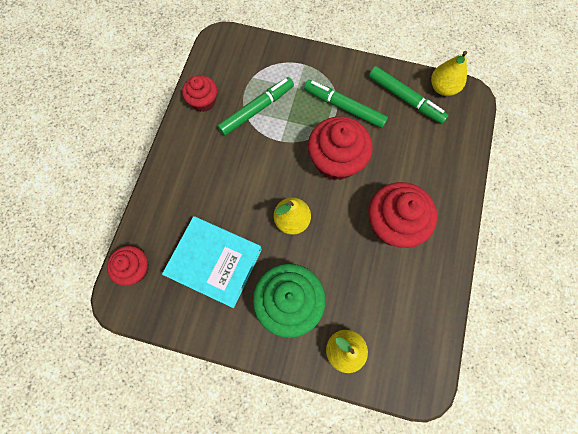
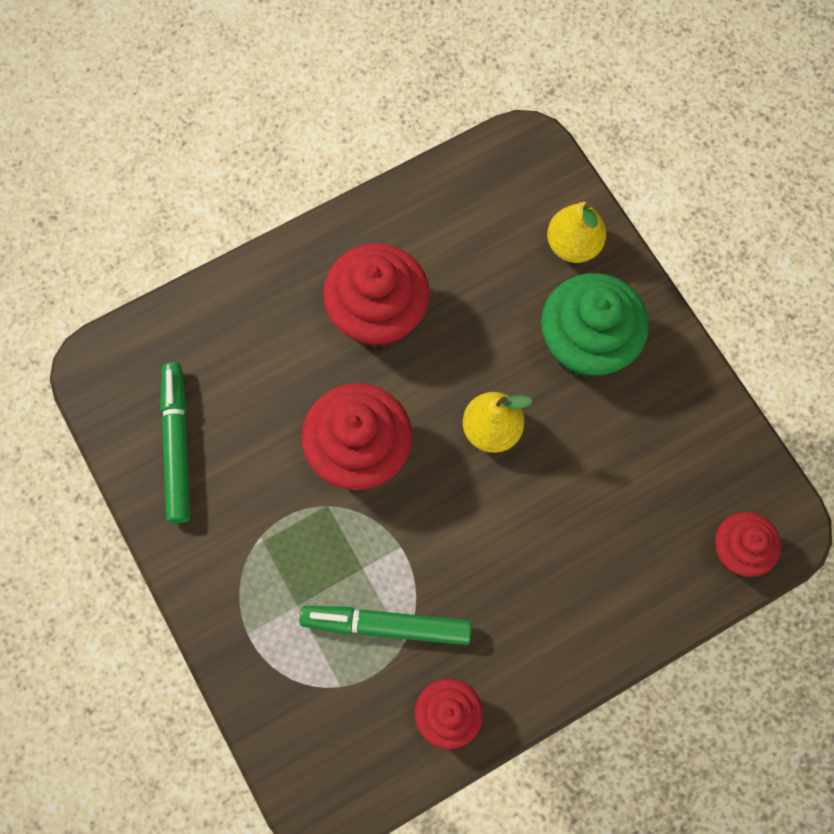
camera: 135 degrees left, 0 degrees up
(214, 262) = (633, 466): turquoise book -> none
(344, 107) = (268, 512): green marker -> none
(443, 88) = (112, 412): yellow pear -> none

